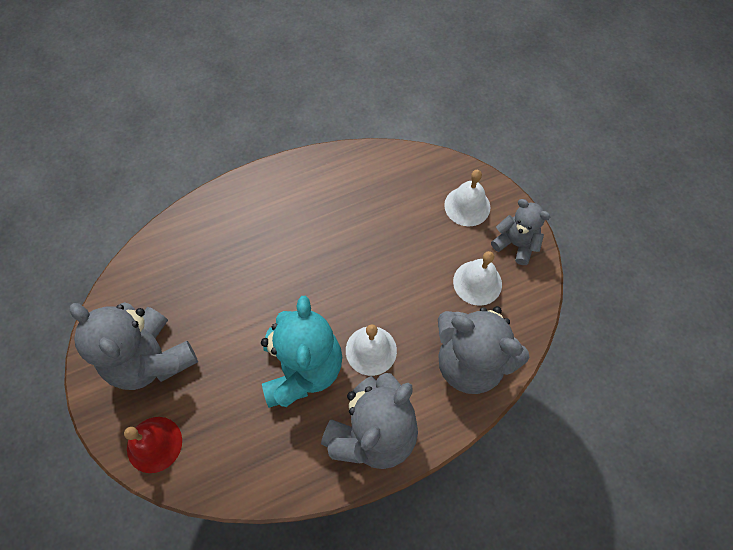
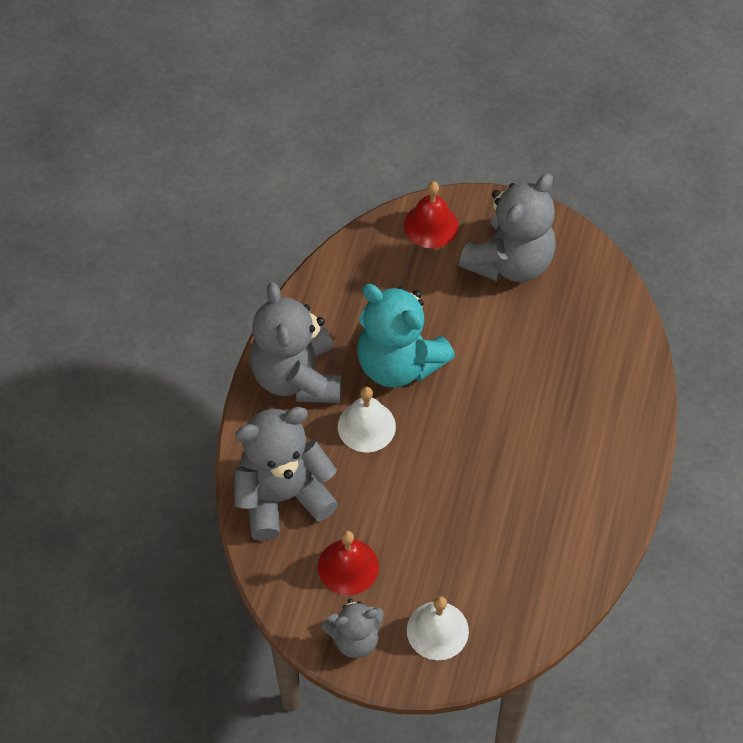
camera: 130 degrees right, 5 degrees down
(151, 359) = (509, 262): grey teddy bear -> grey teddy bear turned 135 degrees clockwise
(477, 282) = (348, 566): white bell -> red bell

